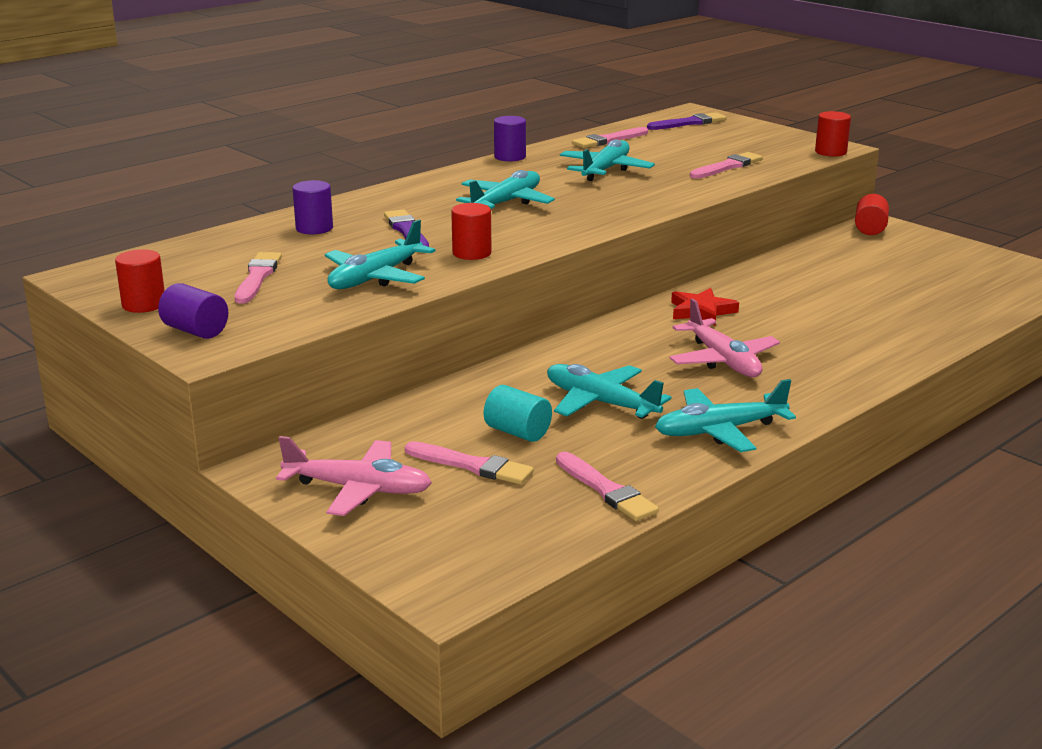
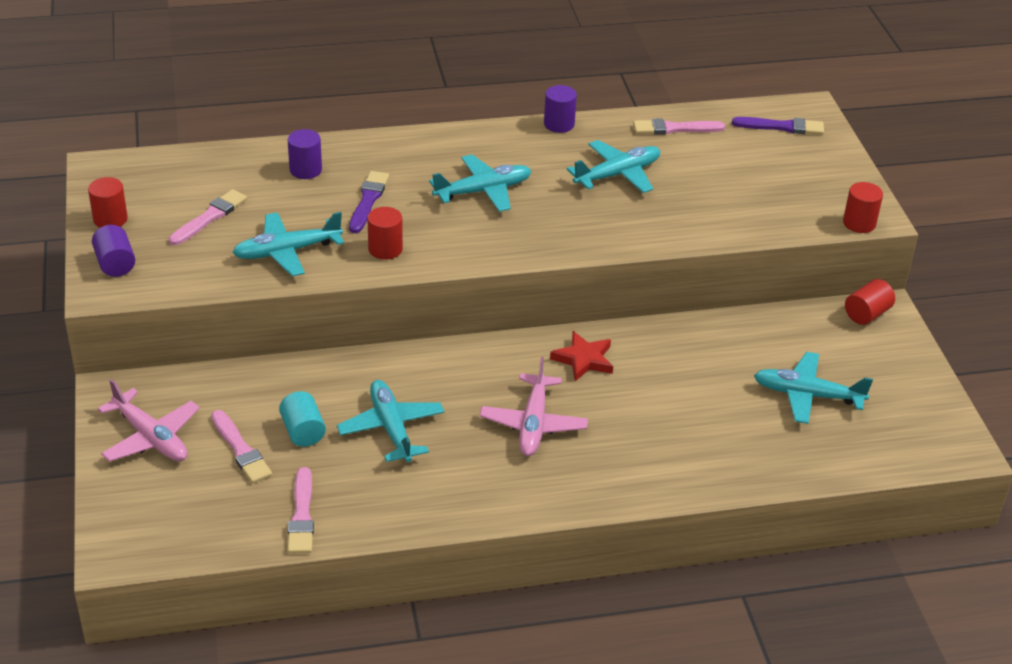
camera: 30 degrees right, 15 degrees up
(719, 431) = (442, 497): turquoise plane -> turquoise plane (807, 395)
(727, 167) = (731, 210): pink brush -> none

